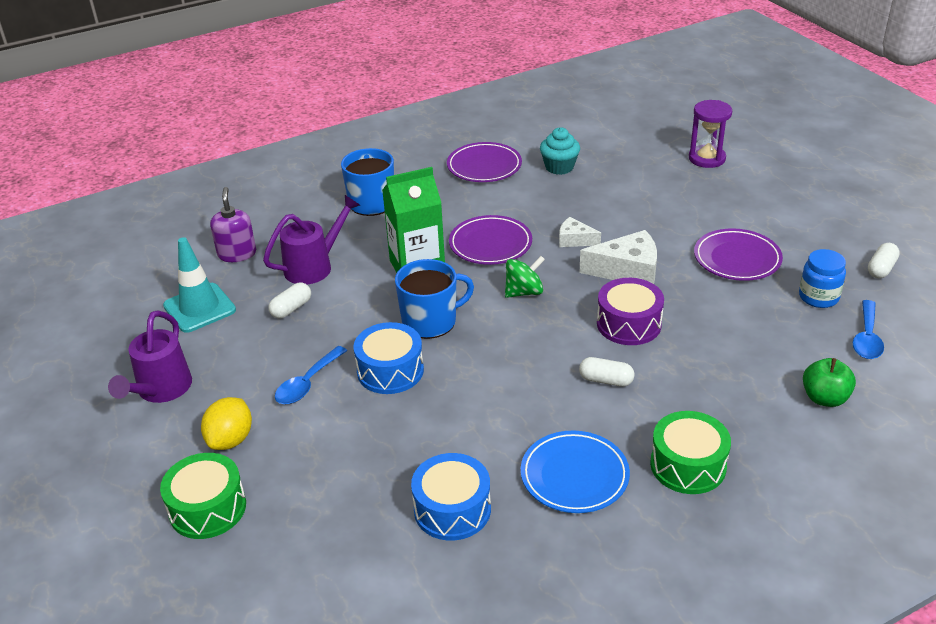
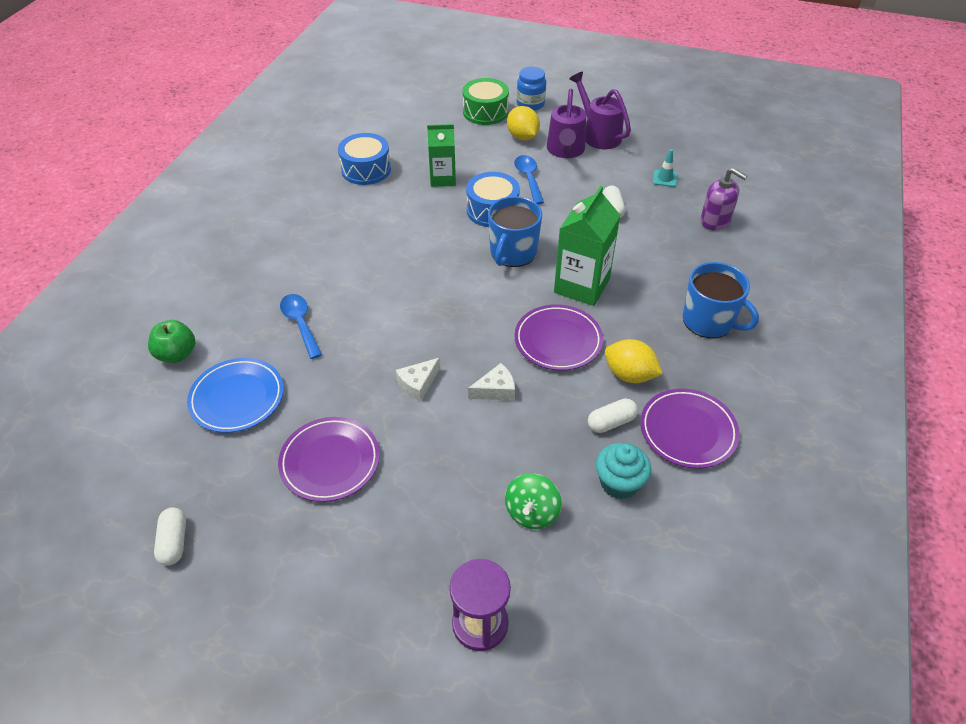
camera: 135 degrees right, 10 degrees up
(199, 308) = (665, 178): turquoise traffic cone -> turquoise traffic cone, size x0.49
(314, 266) = (650, 243): purple watering can -> purple watering can (565, 151)
(387, 438) = (443, 179): none -> green carton
(473, 204) = (629, 375): none -> yellow lemon
(524, 292) = (477, 313): green spinning top -> green spinning top (532, 512)
(574, 476) = (315, 216): blue plate -> blue plate (237, 398)
(606, 380) = (348, 280): white capsule -> white capsule (611, 422)
(627, 270) = (418, 384): white cheese -> white cheese, size x0.57
(629, 324) = (370, 332): purple drum -> none
(688, 465) = (250, 257): green drum -> none
(818, 297) = (225, 459): blue jar -> blue jar (530, 104)
(867, 338) = (161, 435): blue spoon -> blue spoon (300, 324)

